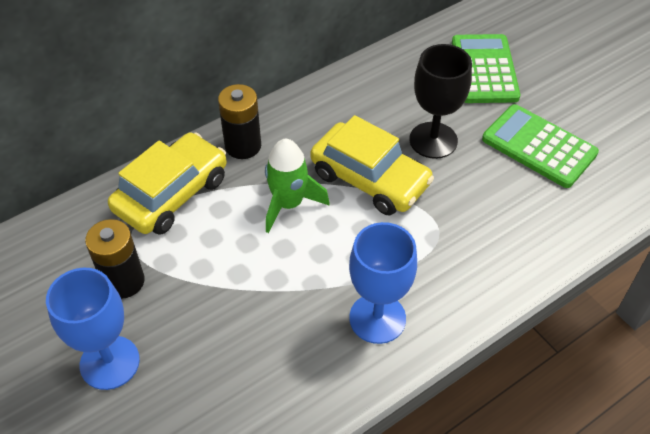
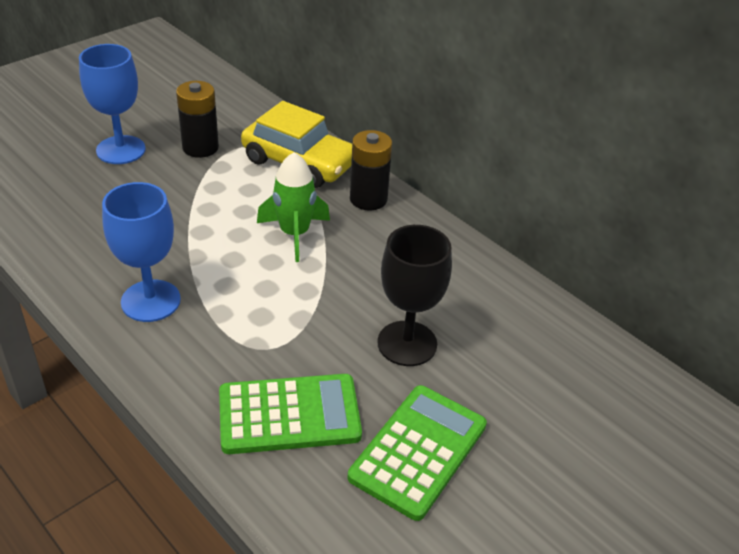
camera: 80 degrees right, 10 degrees down
(370, 179) = (336, 291): yellow car -> none
(484, 69) = (553, 396): green calculator -> green calculator (289, 414)

